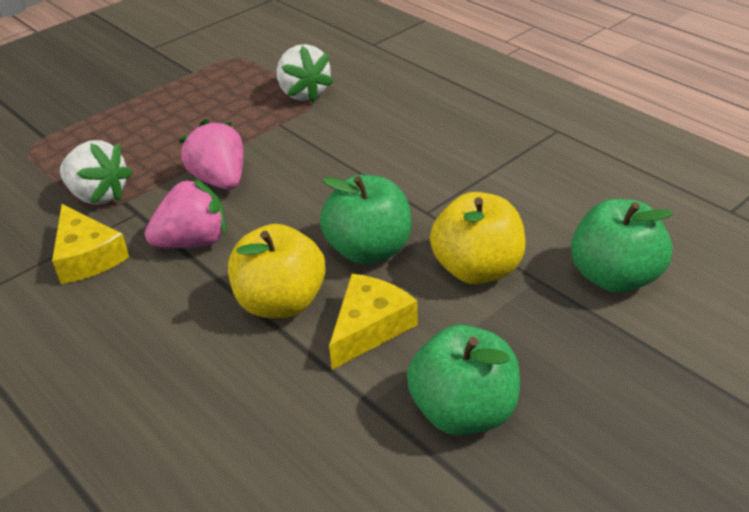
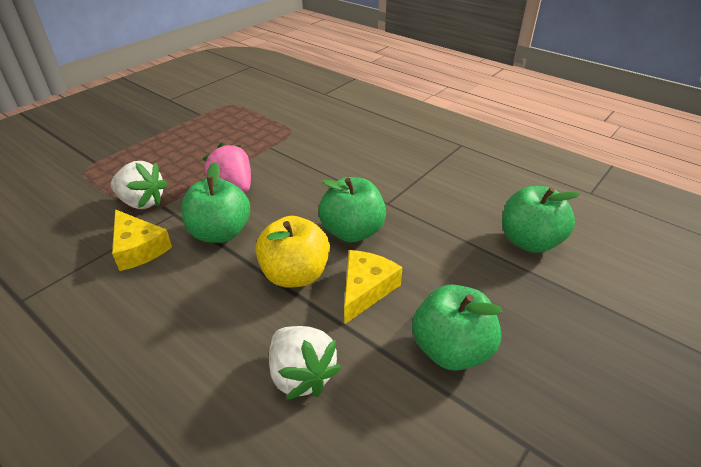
camera: 10 degrees left, 0 degrees up
(193, 242) = (220, 233): pink strawberry -> green apple
(303, 93) = (283, 126): white strawberry -> white strawberry (301, 375)
(477, 269) = (433, 241): yellow apple -> none

